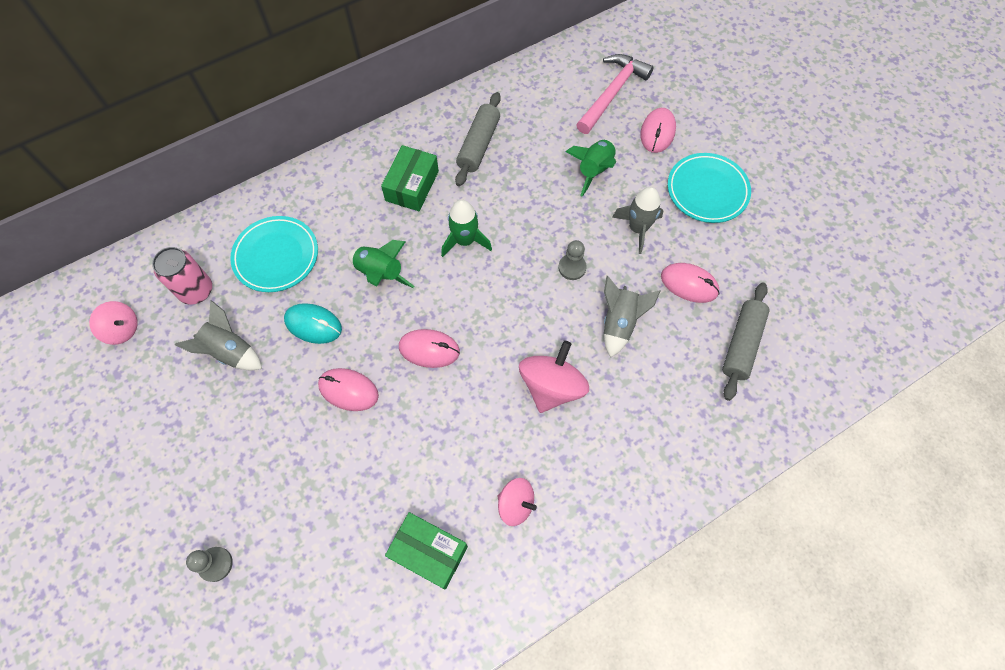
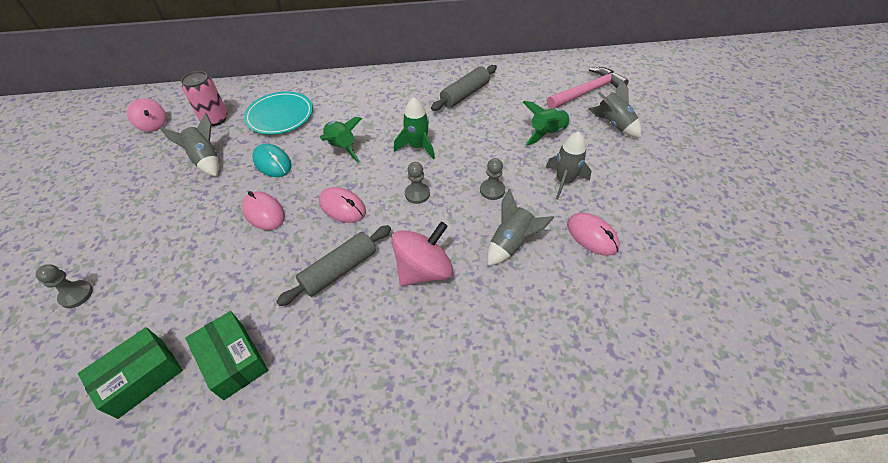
camera: 25 degrees right, 15 degrees down
(412, 186) = (401, 104): green box -> green box (141, 377)
(498, 302) = (417, 194): none -> grey pawn
(515, 504) = (333, 353): pink spinning top -> none
(657, 132) = (614, 124): pink mouse -> grey rocket
(707, 190) = (641, 174): turquoise plate -> none
(741, 344) = (623, 302): grey rolling pin -> grey rolling pin (339, 270)

